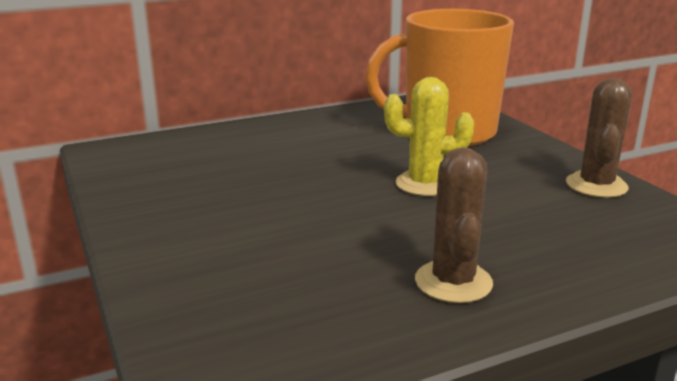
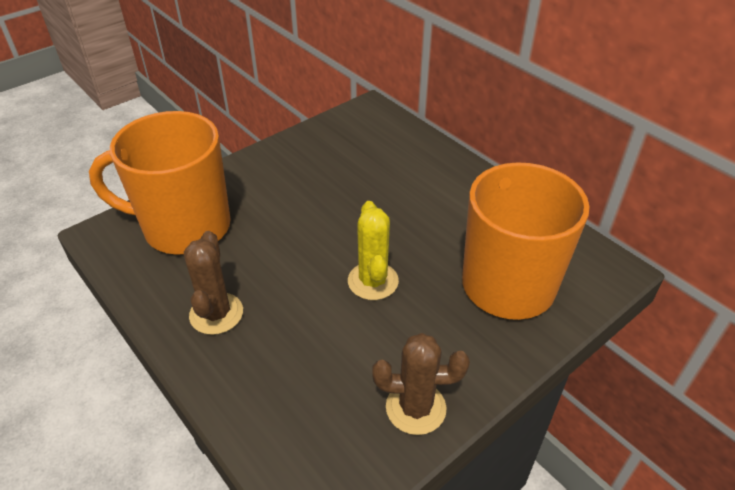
camera: 75 degrees right, 20 degrees up
(253, 301) = (184, 227): none -> orange mug
(453, 282) = (216, 314): brown cactus -> brown cactus turned 75 degrees counterclockwise

